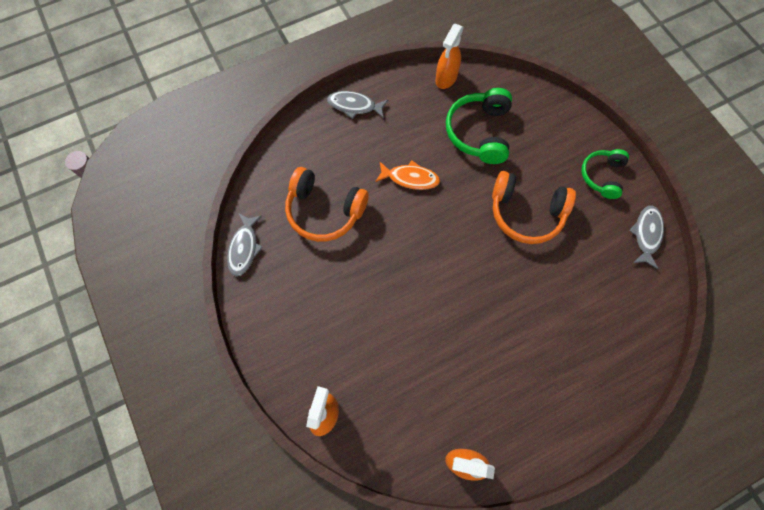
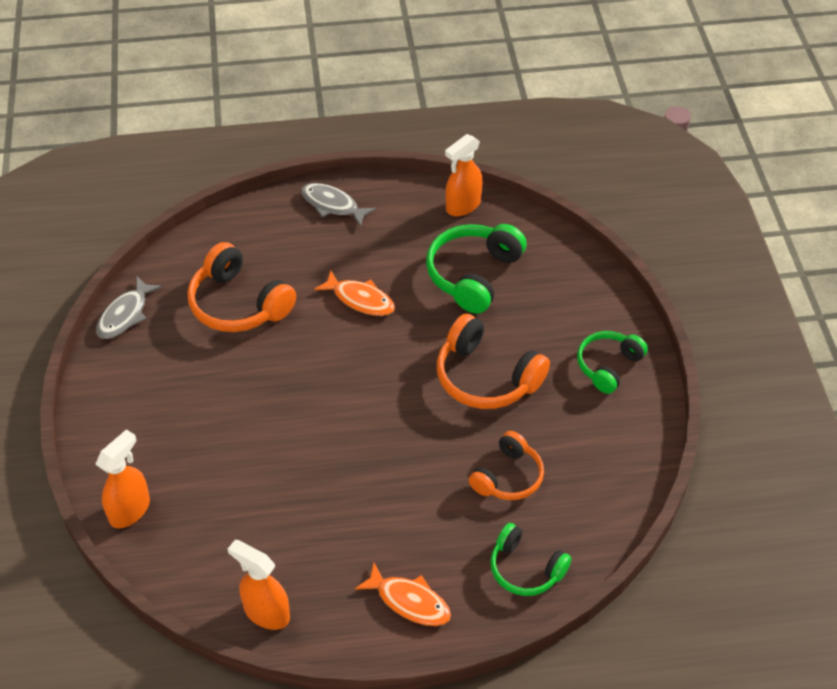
camera: 20 degrees right, 20 degrees down
(558, 414) = (409, 601): none -> orange fish
(577, 288) = (508, 477): none -> orange headphones
(622, 357) = (525, 569): none -> green headphones
(646, 234) = (632, 446): grey fish -> none

